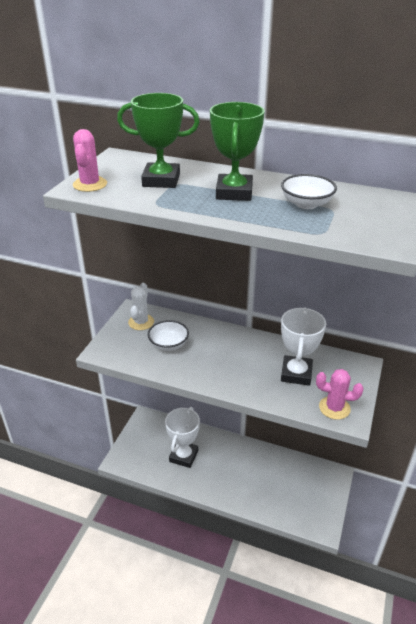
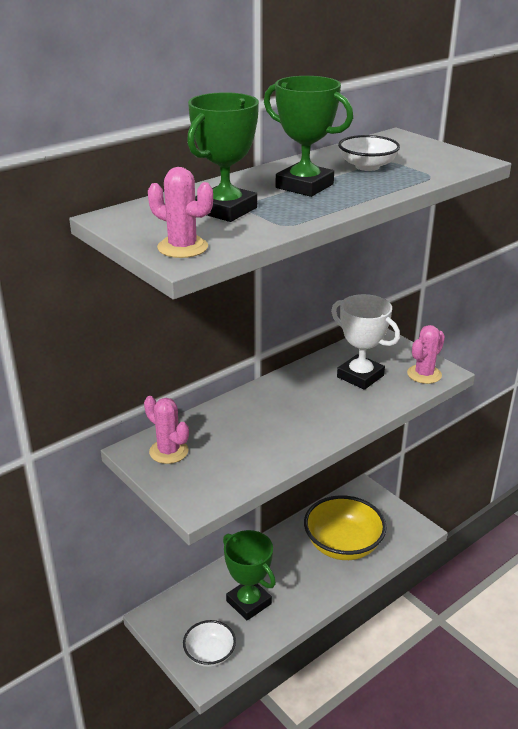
camera: 60 degrees left, 5 degrees down
(141, 322) = (168, 451): white cactus -> pink cactus
(168, 344) = (235, 443): white bowl -> white bowl (210, 654)
(183, 456) = (249, 602): white trophy -> green trophy
(269, 485) = (343, 545): none -> yellow bowl

